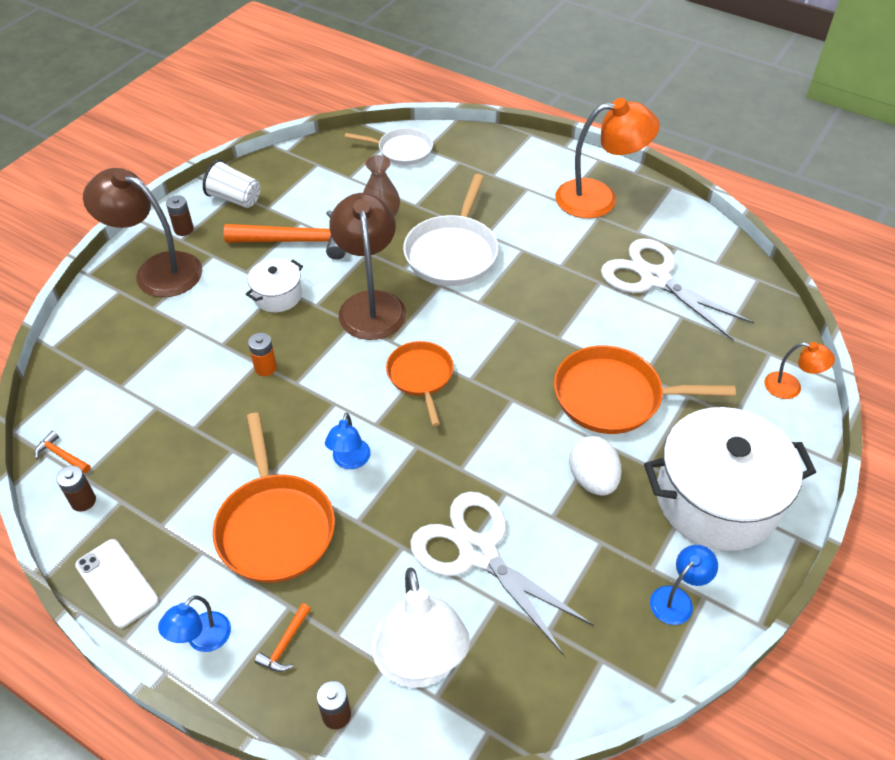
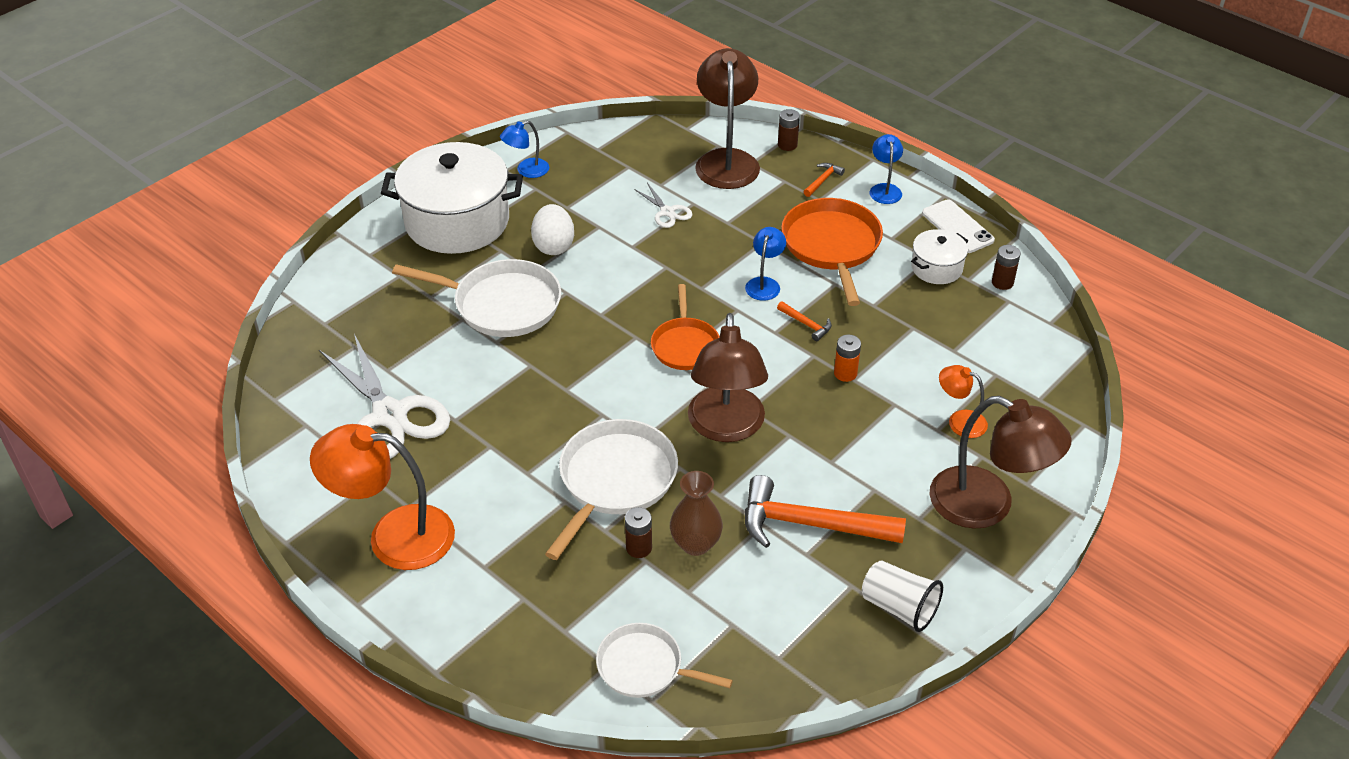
camera: 170 degrees left, 5 degrees down
(62, 455) = (1034, 319): orange hammer -> orange hammer (806, 324)
(184, 229) = (964, 563): brown battery -> brown battery (639, 548)
(202, 639) = (884, 189): blue lamp -> blue lamp turned 45 degrees counterclockwise
(277, 295) = (834, 452): white pot -> white pot (936, 268)
(419, 665) = (726, 160): white lamp -> brown lamp
(478, 552) = (667, 212): white scissors -> white scissors, size x0.46
(613, 397) = (502, 304): orange pan -> white pan
(790, 387) = (329, 291): orange lamp -> orange lamp (959, 421)

